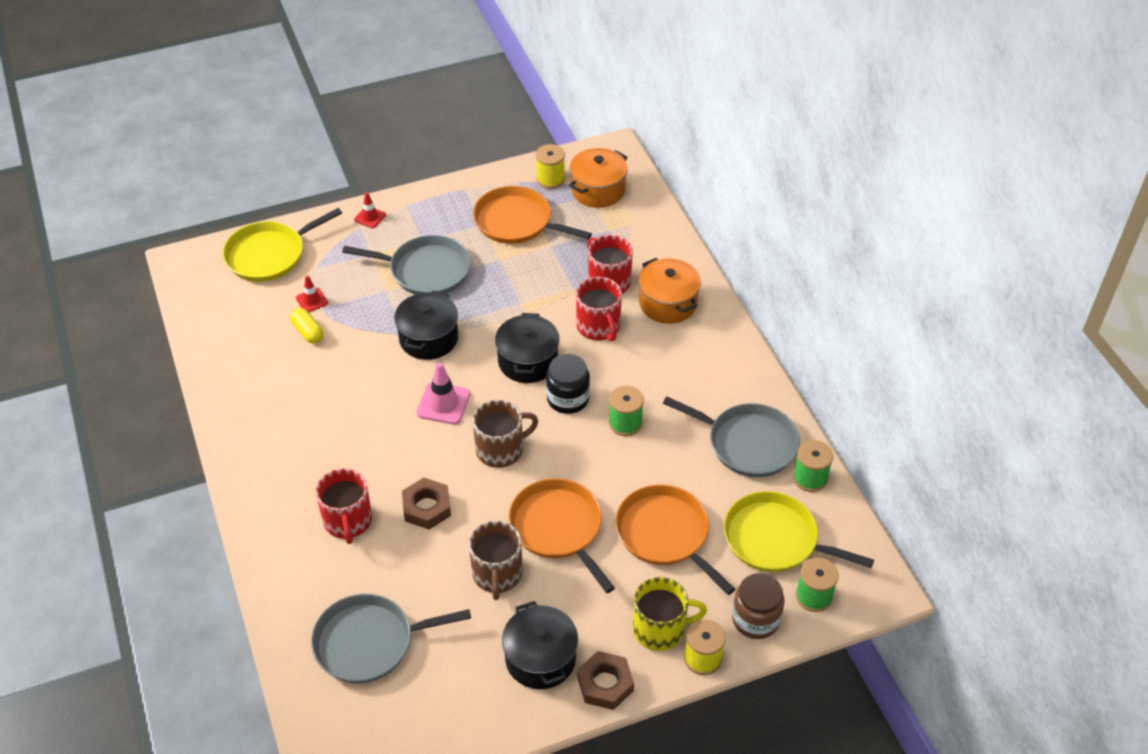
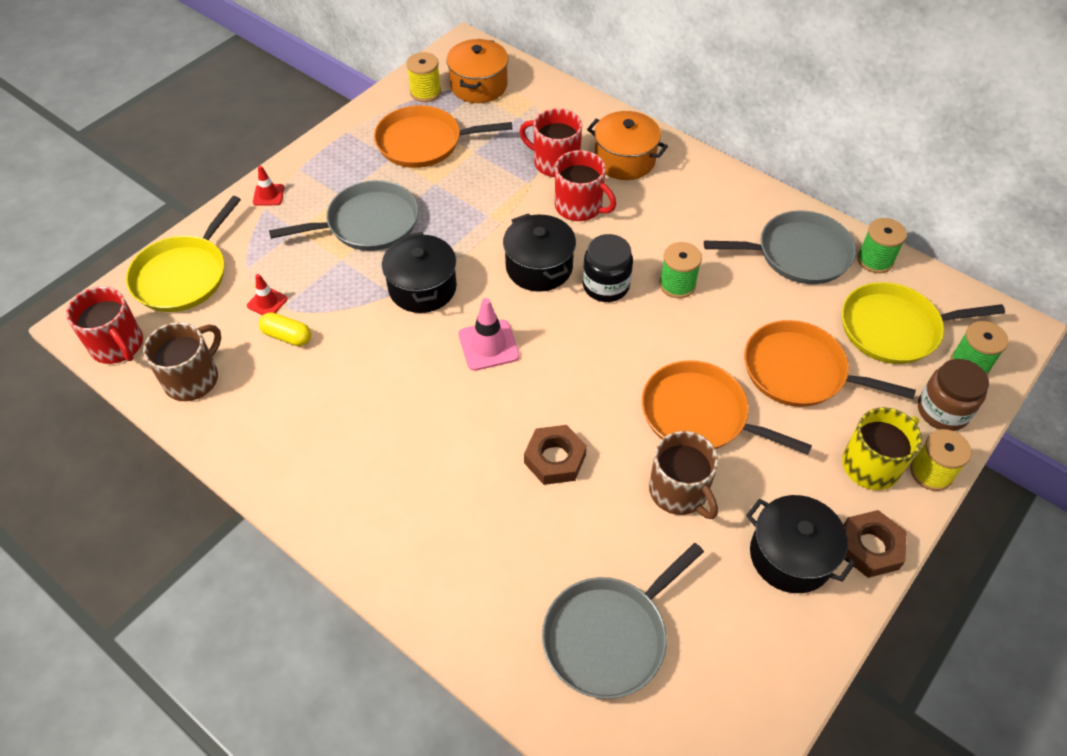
camera: 30 degrees left, 5 degrees up
(348, 521) = (483, 515): red mug -> red mug (118, 345)
(501, 449) = (582, 364): brown mug -> brown mug (192, 379)

